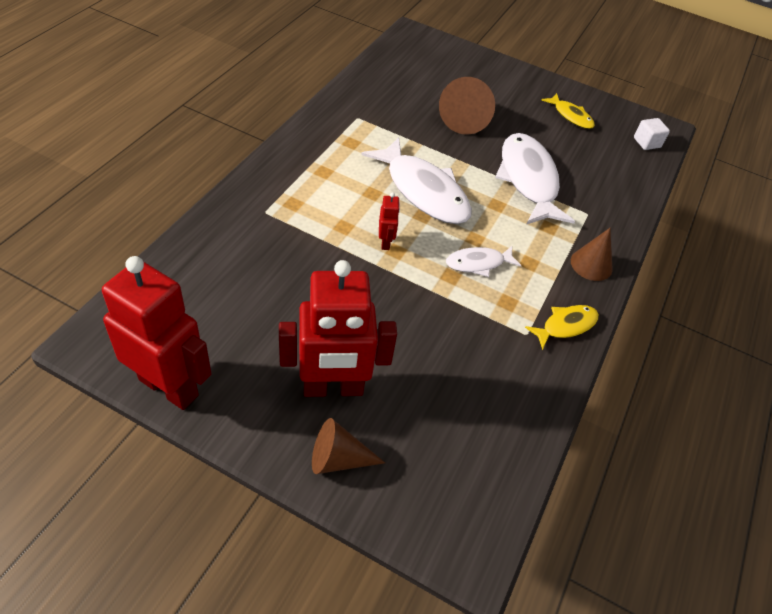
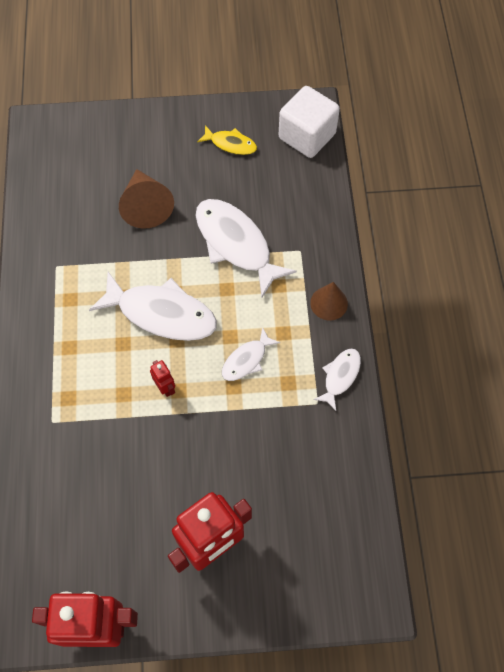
camera: 25 degrees left, 15 degrees up
(338, 458) = (252, 597): brown cone -> none
(565, 326) = (340, 376): yellow fish -> white fish
(647, 143) = (307, 136): white cube -> white cube, size x2.07

